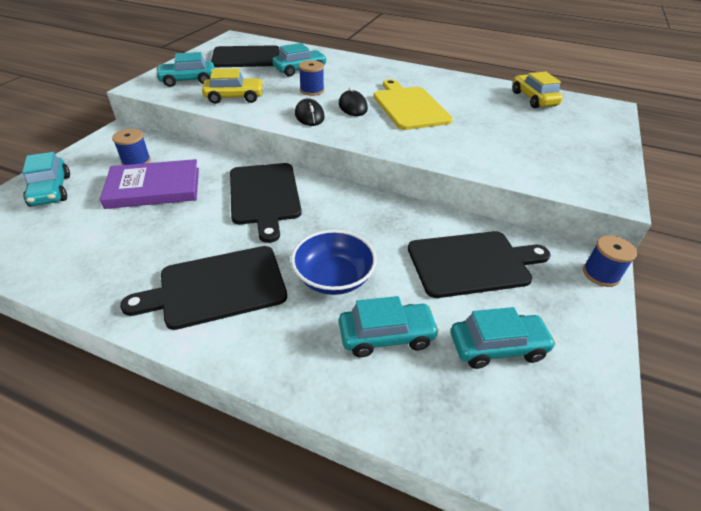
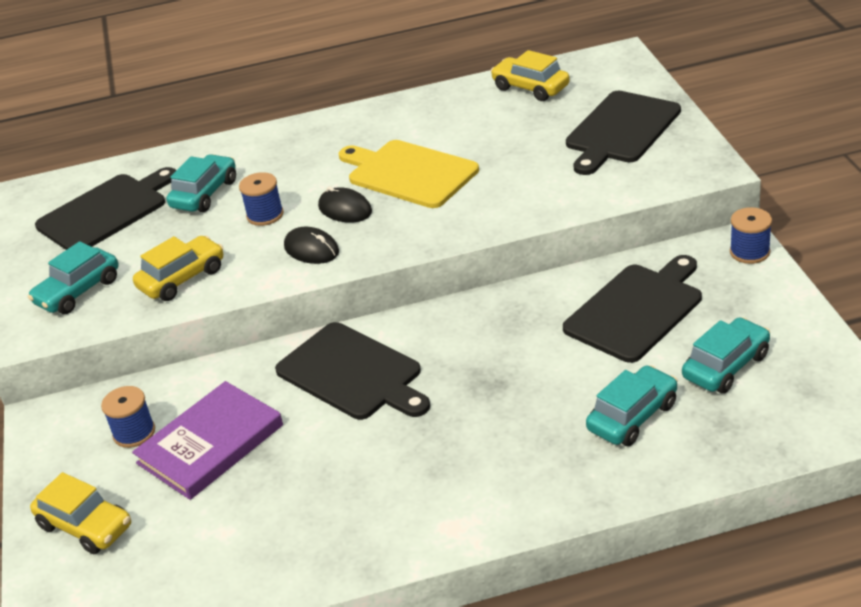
camera: 30 degrees left, 5 degrees down
(51, 190) = (86, 526): turquoise car -> yellow car
(217, 287) = (433, 481): black cutting board -> black cutting board (620, 130)
(333, 278) = (530, 402): blue bowl -> none

